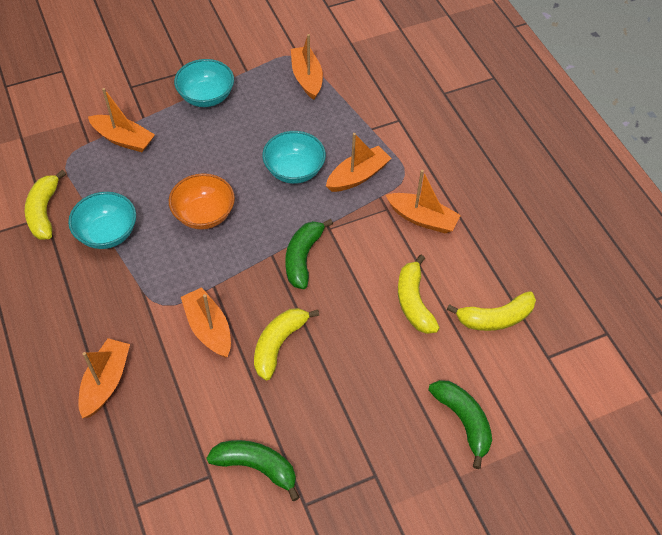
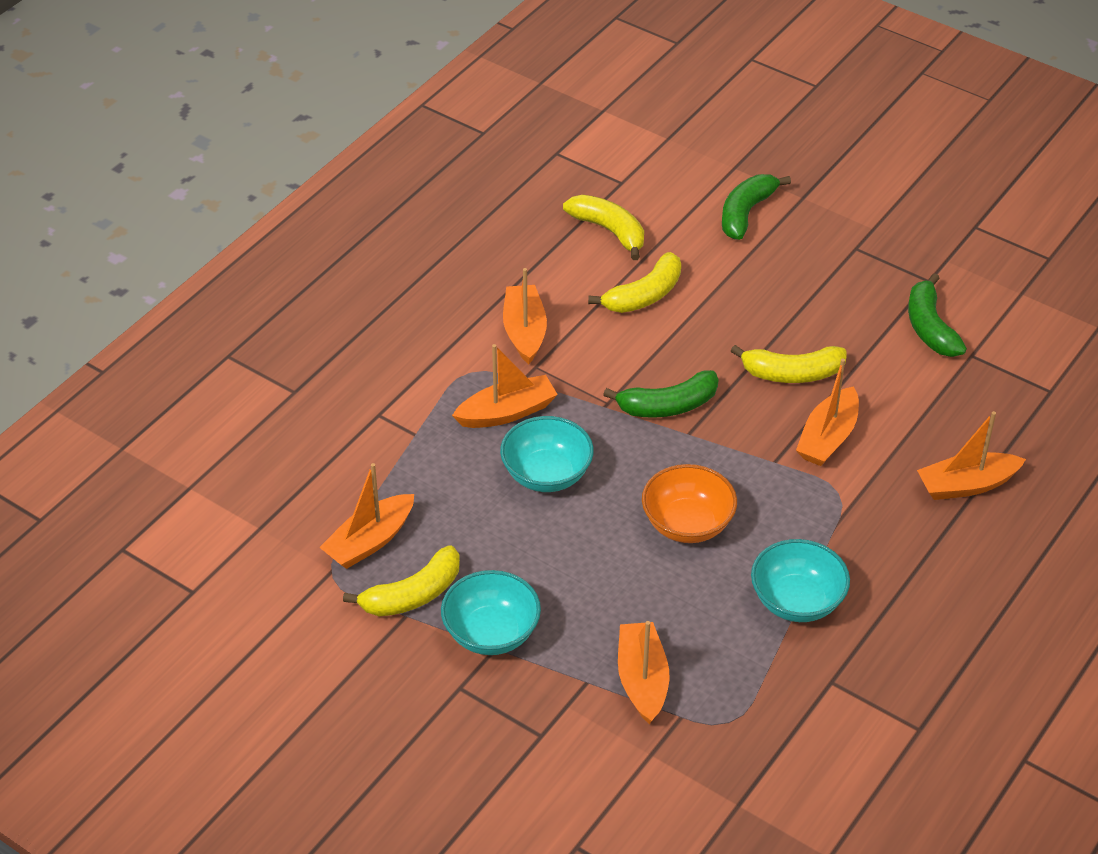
camera: 120 degrees left, 10 degrees down
(44, 212) = (826, 687): yellow banana -> yellow banana (413, 594)
(357, 176) = (506, 412): orange boat -> orange boat turned 135 degrees clockwise

